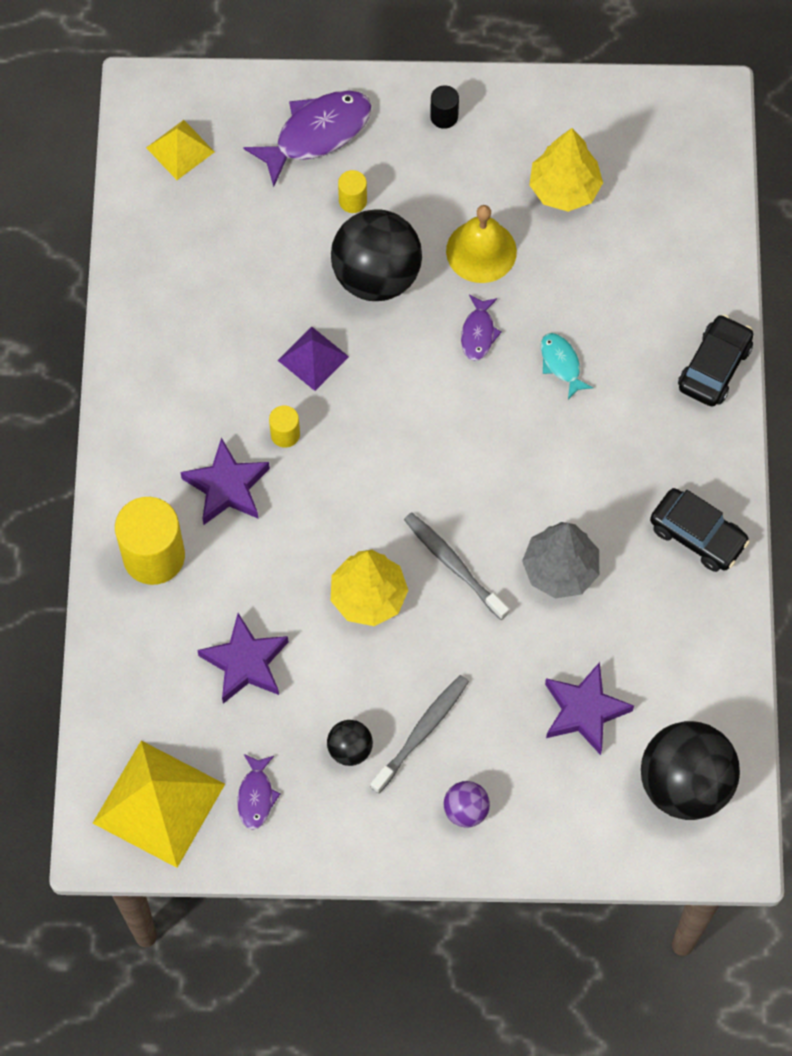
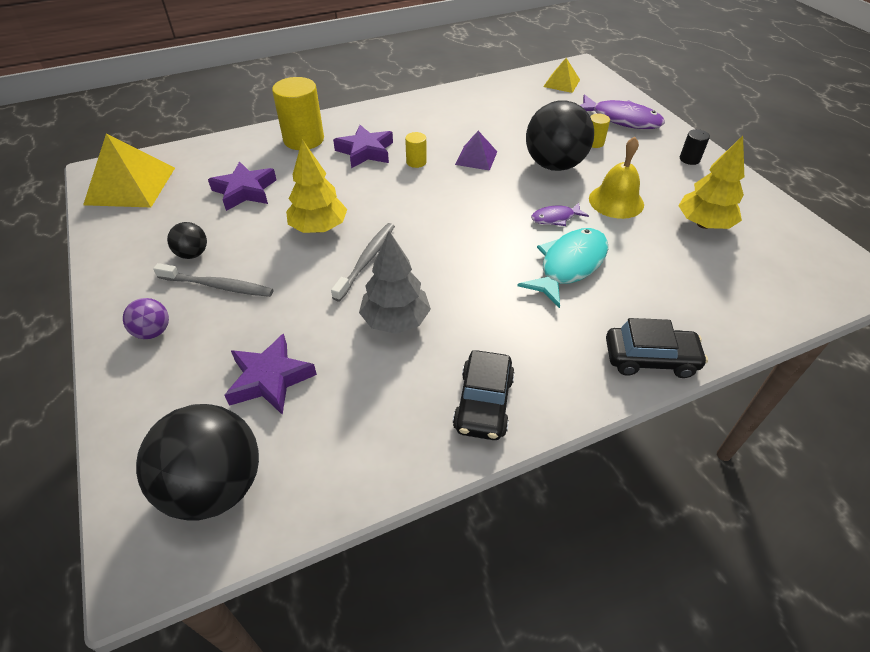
camera: 65 degrees right, 20 degrees down
(256, 796) = (144, 222): purple fish -> none
(561, 364) = (569, 265): turquoise fish -> turquoise fish, size x1.90

